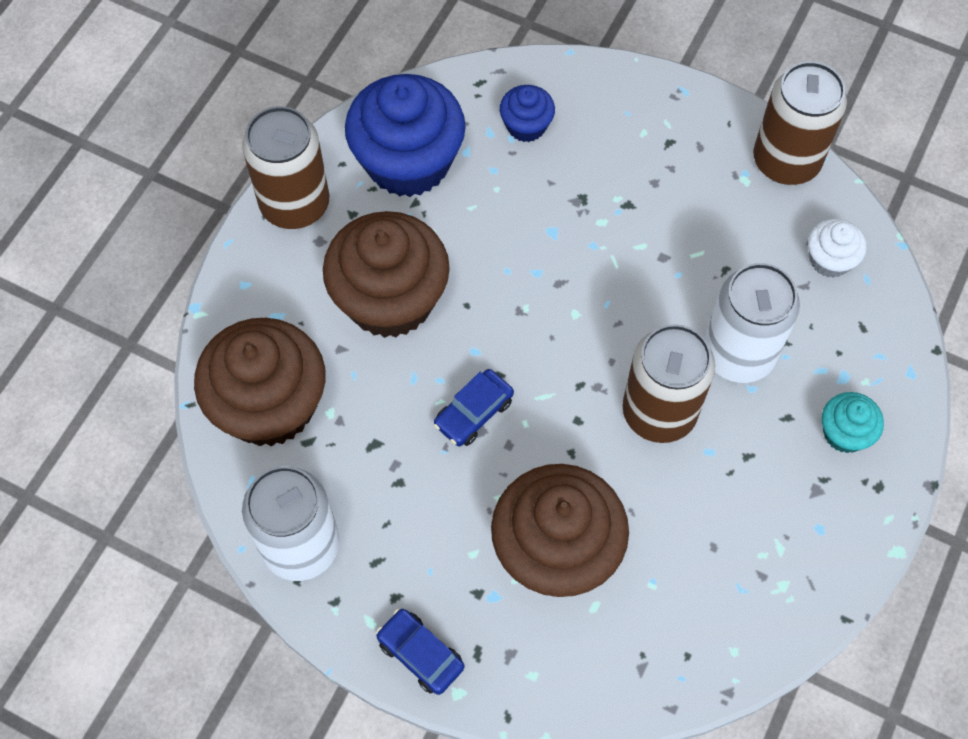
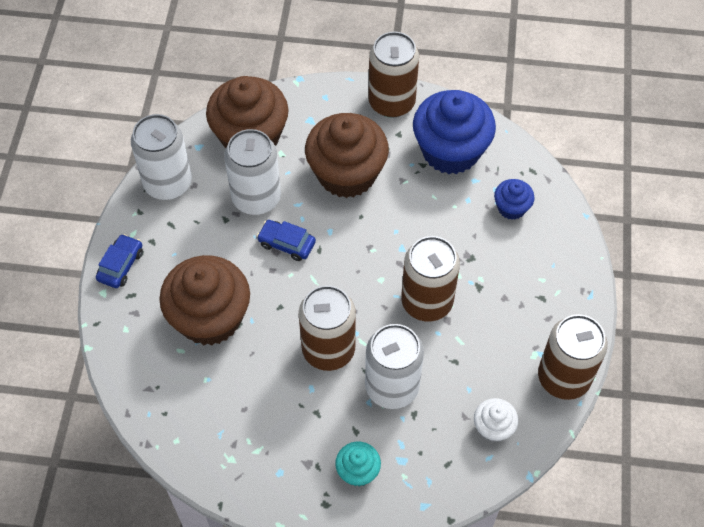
camera: 70 degrees right, 5 degrees down
(380, 429) = (256, 198): none -> white can
(629, 271) = (427, 302): none -> brown can

